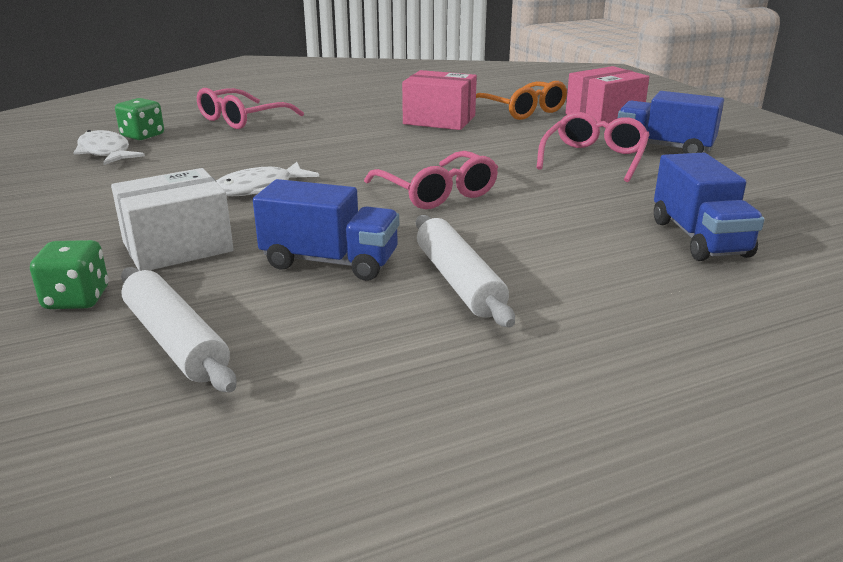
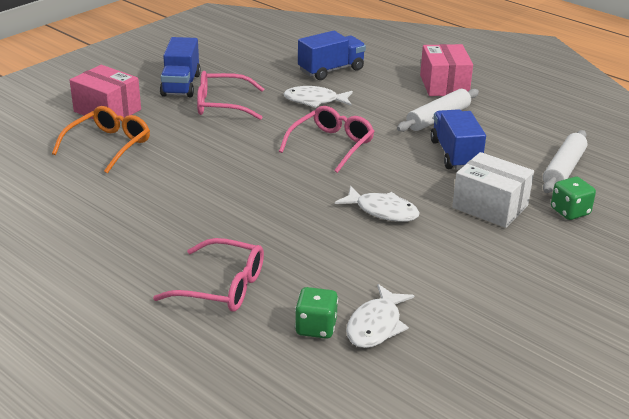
camera: 115 degrees left, 5 degrees up
(439, 120) = (160, 177): pink box -> pink box (444, 85)
(580, 206) = (314, 101): none -> white fish

